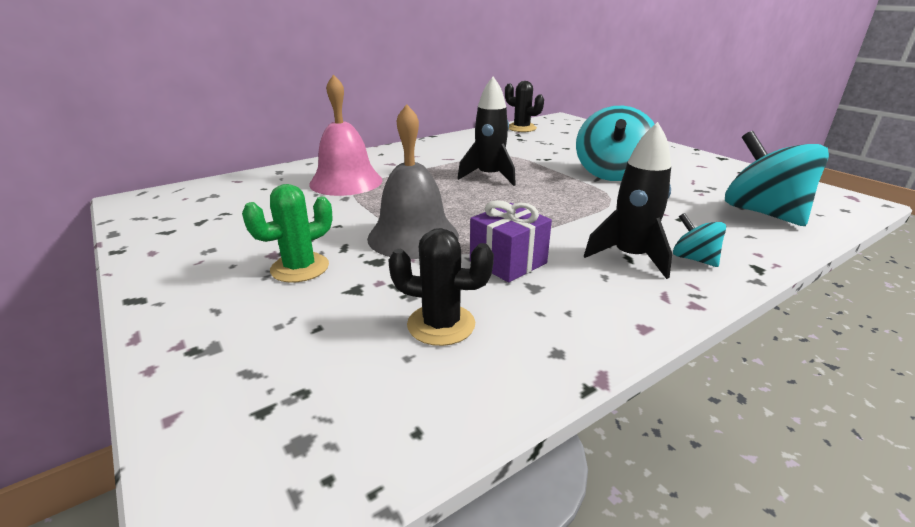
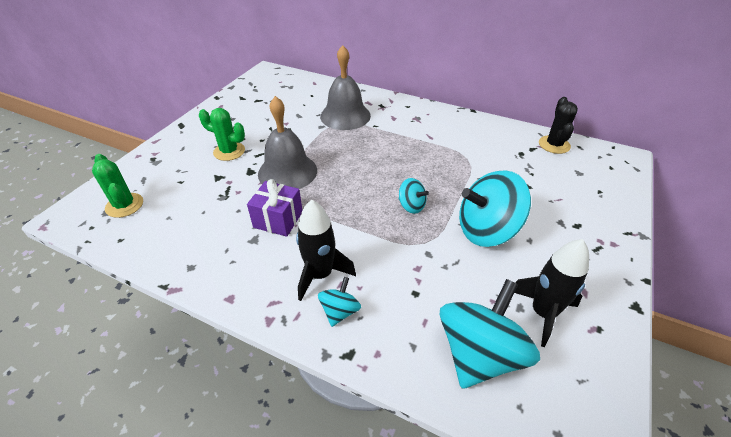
camera: 60 degrees right, 15 degrees up
(307, 411) = (124, 205): none -> green cactus
(346, 182) = (345, 116): pink bell -> grey bell
(441, 324) = (199, 218): black cactus -> none
(489, 177) = (411, 167): black rocket -> black rocket (542, 313)
(551, 191) = (411, 206): none -> turquoise spinning top

